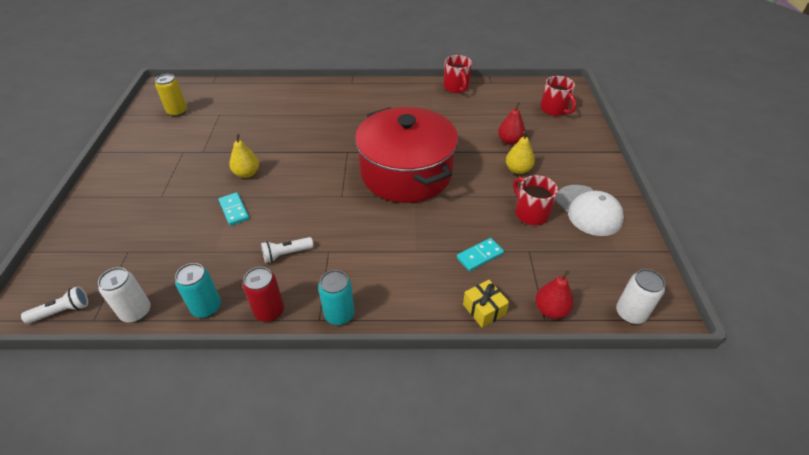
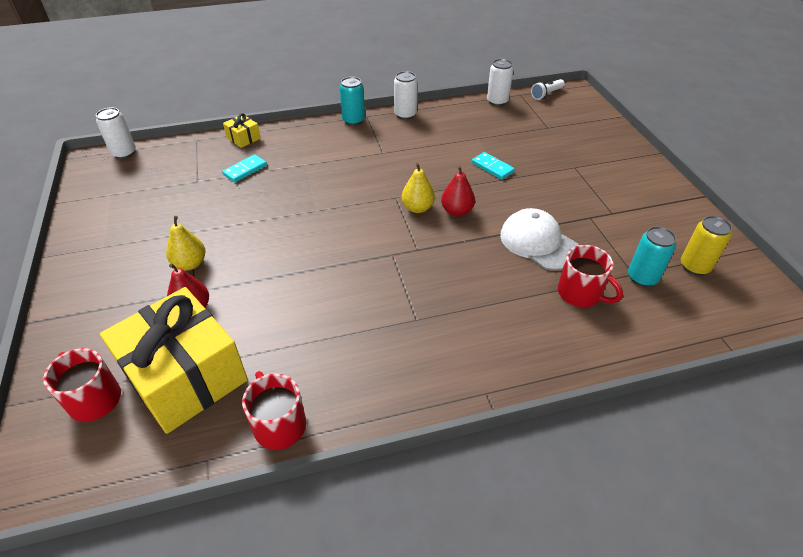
camera: 165 degrees right, 0 degrees up
(206, 307) = (451, 110): turquoise can -> turquoise can (642, 277)
(247, 173) = (513, 202): yellow pear -> yellow pear (417, 208)
(269, 311) = (405, 114): red can -> white can
(286, 254) = (417, 145): white flashlight -> none
(406, 173) = (332, 234): red pot -> none
(507, 111) = (185, 376): none -> yellow gift
(531, 213) = (186, 214): red mug -> red mug (580, 293)
(550, 310) = (189, 145): red pear -> red pear (457, 211)
(588, 210) = (119, 228): white cap -> white cap (539, 243)

